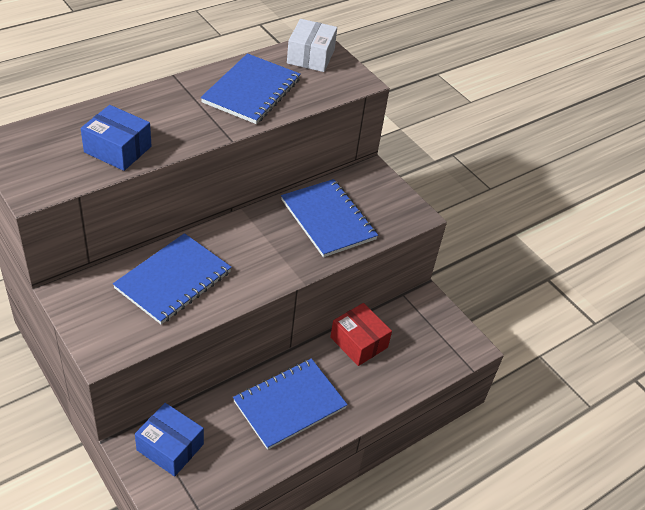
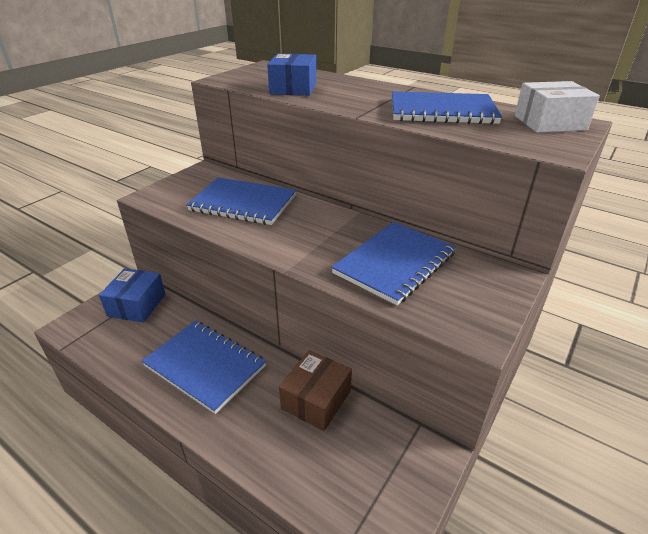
camera: 75 degrees right, 10 degrees down
(359, 342) = (316, 400): red box -> brown box

